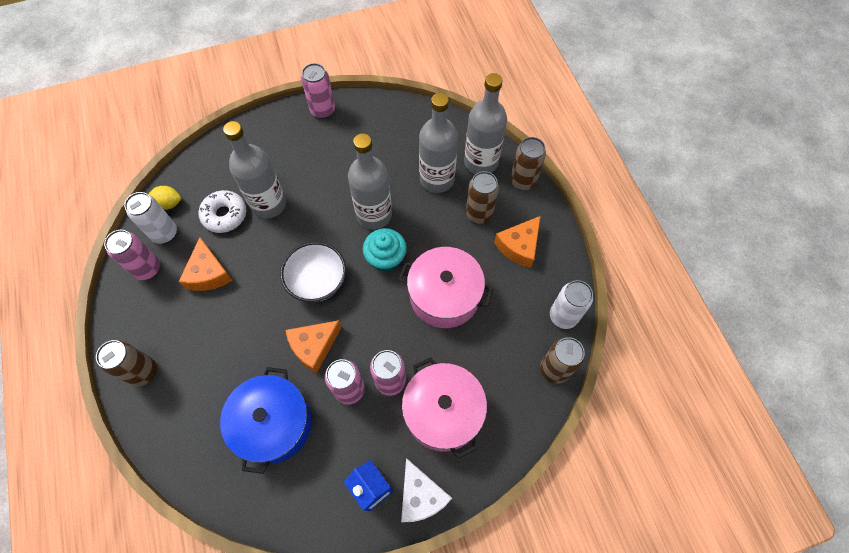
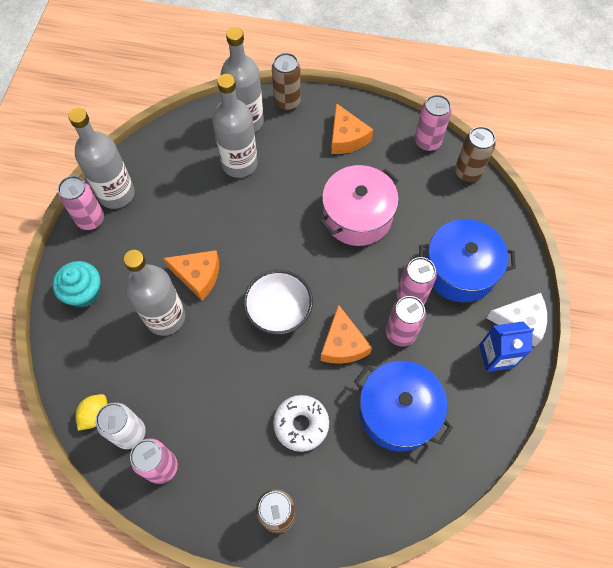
camera: 60 degrees left, 0 degrees up
(208, 273) = (206, 407): orange cheese -> orange cheese (198, 276)
(225, 215) = (149, 364): white donut -> white donut (301, 424)
(374, 215) = (241, 231): grey bottle -> grey bottle (116, 194)
(386, 258) = (292, 243): turquoise cupcake -> turquoise cupcake (84, 292)
(443, 412) = (460, 270): pink pot -> blue pot
(479, 214) = (296, 150): brown can -> none
(563, 316) = (427, 142): white can -> pink can

